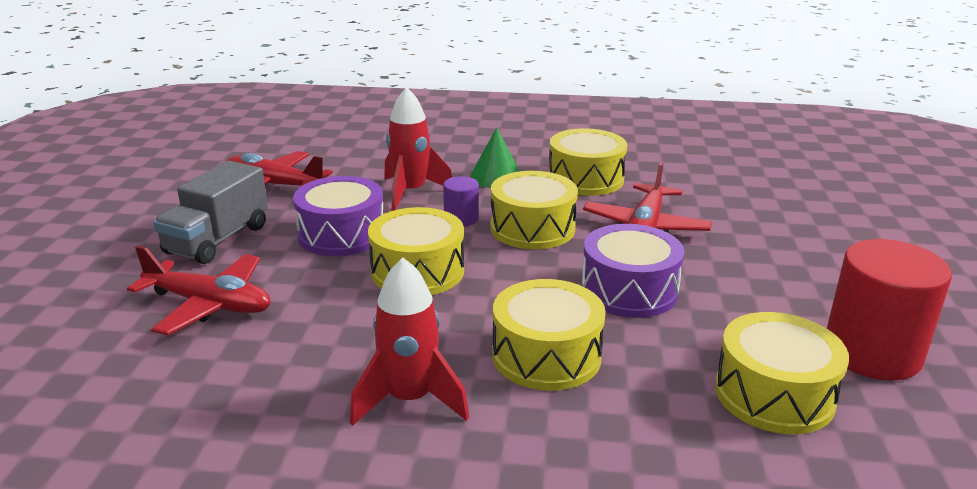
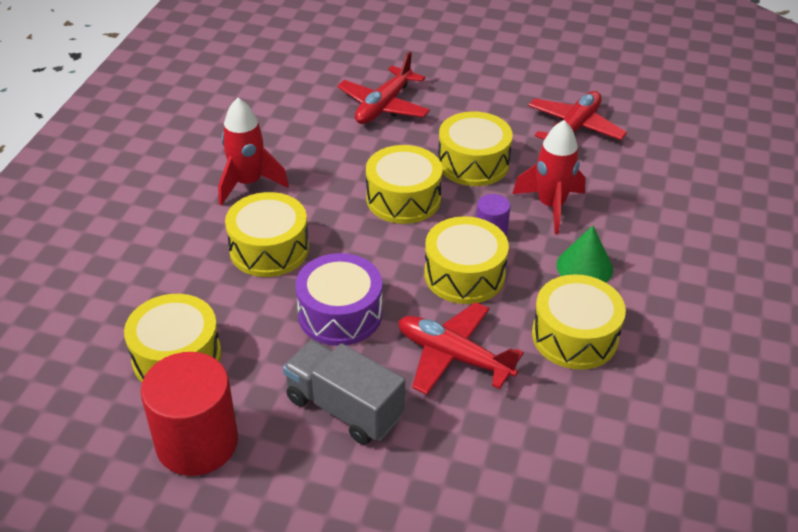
camera: 100 degrees right, 15 degrees up
(217, 240) = (476, 105): grey truck -> grey truck (344, 408)
(341, 234) = (473, 163): purple drum -> yellow drum

